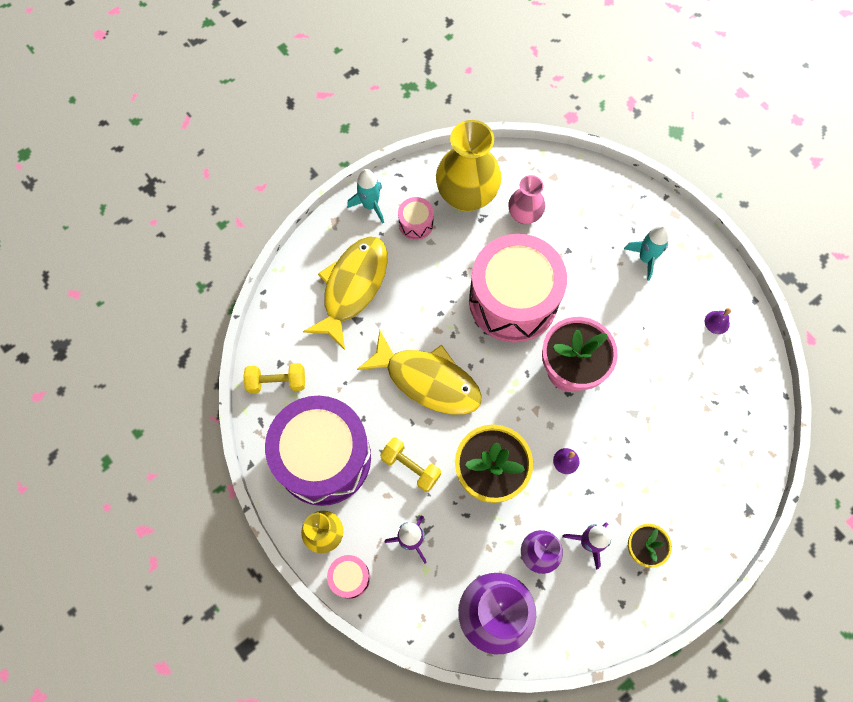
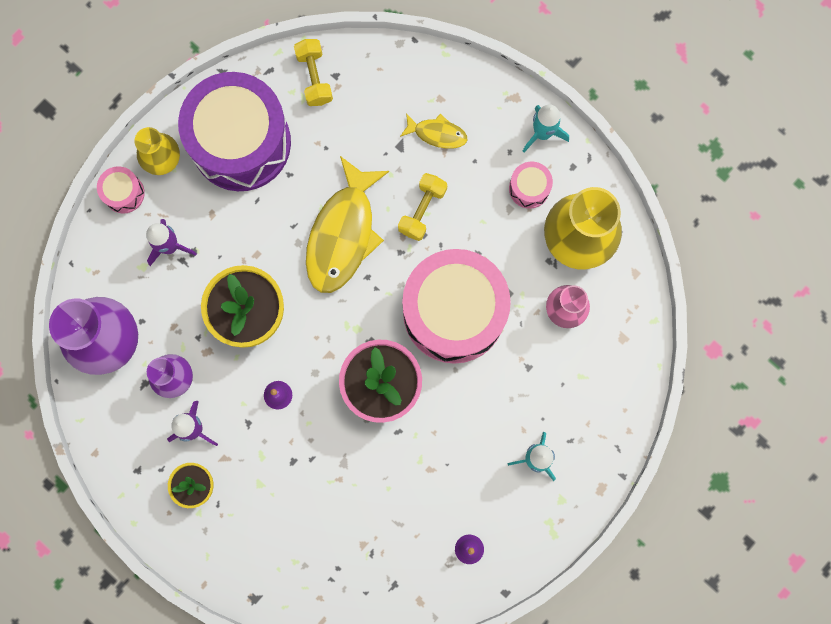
camera: 80 degrees right, 10 degrees up
(353, 287) = (437, 134): yellow fish -> yellow fish, size x0.49
(411, 467) = (245, 233): yellow dumbbell -> yellow dumbbell (422, 210)

